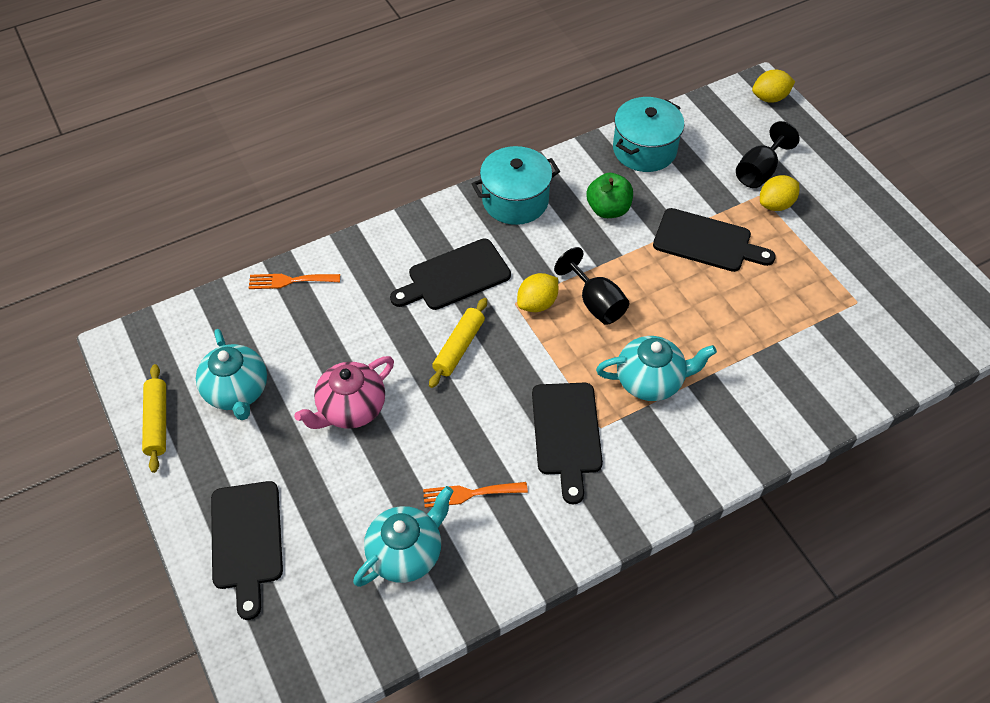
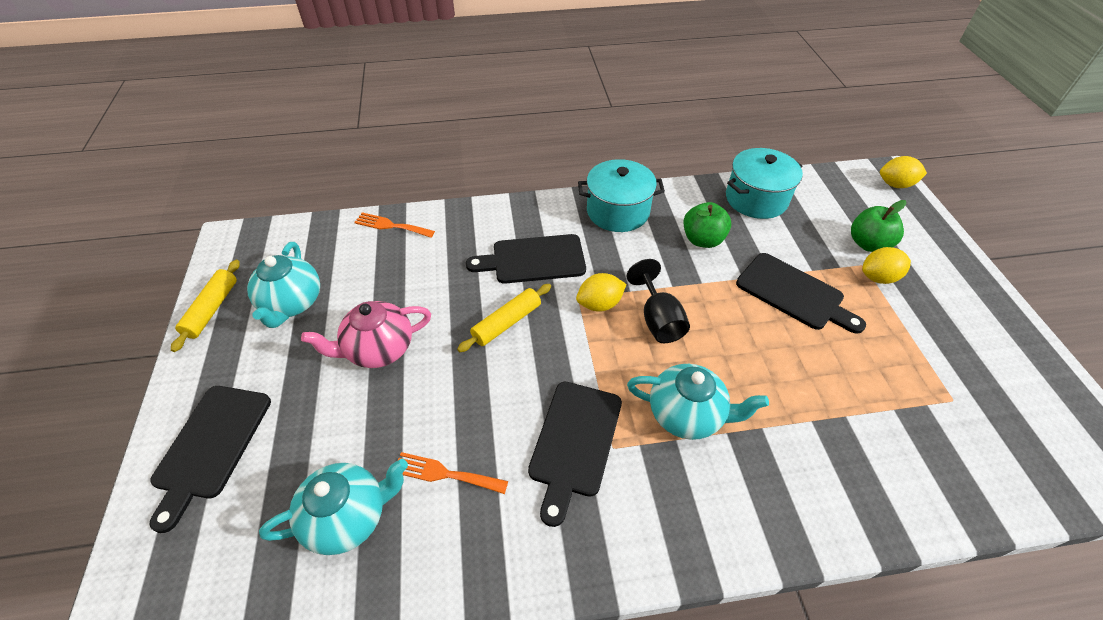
camera: 20 degrees right, 5 degrees down
(759, 171) = (868, 244): black goblet -> green apple

